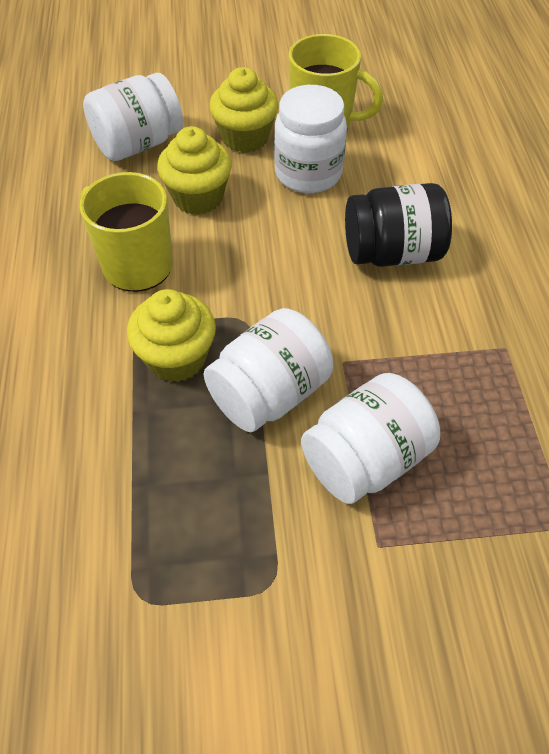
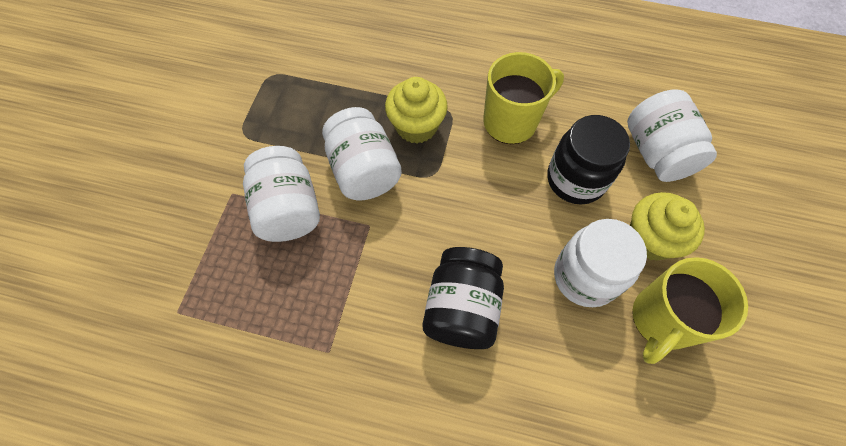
camera: 110 degrees right, 10 degrees up
(198, 197) = (575, 179): yellow cupcake -> black jar

